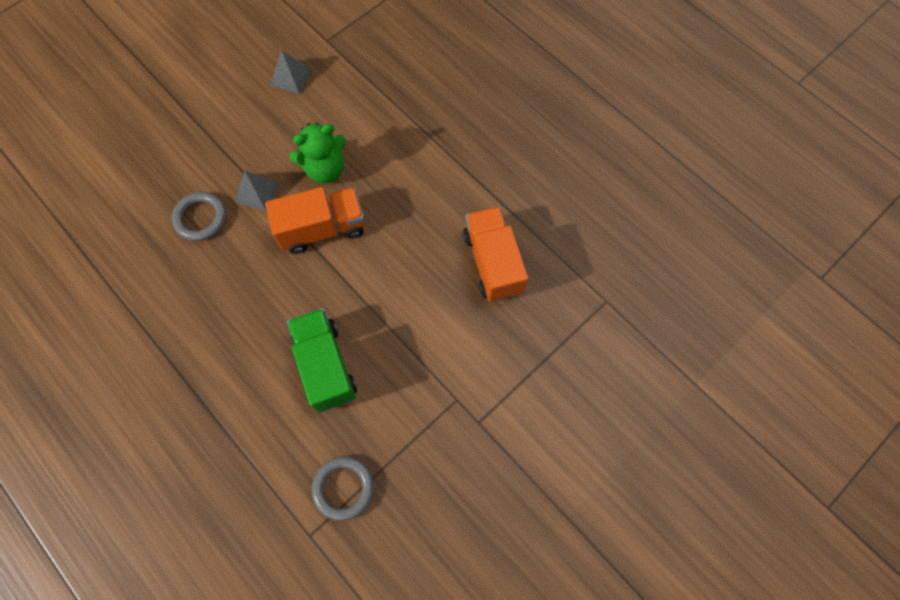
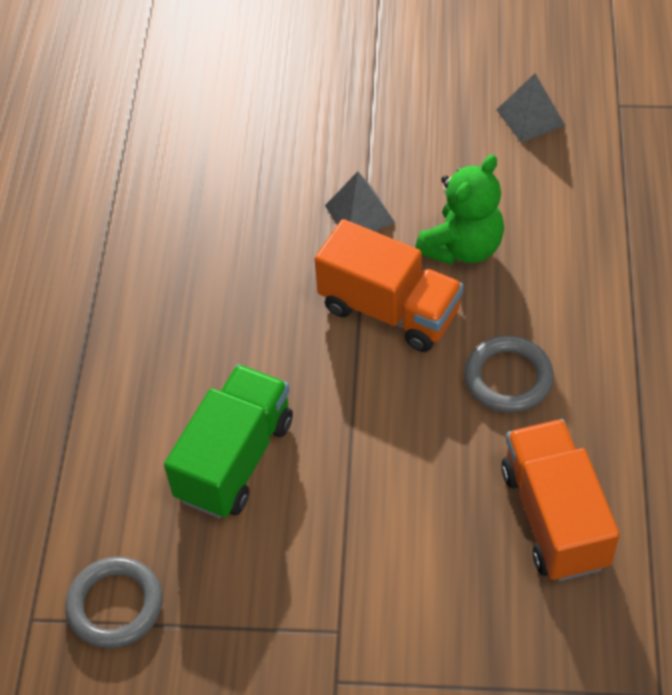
camera: 50 degrees right, 15 degrees down
(201, 218) = (272, 195): grey ring -> grey ring (508, 378)
(325, 169) = (462, 247): green teddy bear -> green teddy bear turned 75 degrees counterclockwise
(492, 263) = (554, 517): orange truck -> orange truck turned 45 degrees counterclockwise

